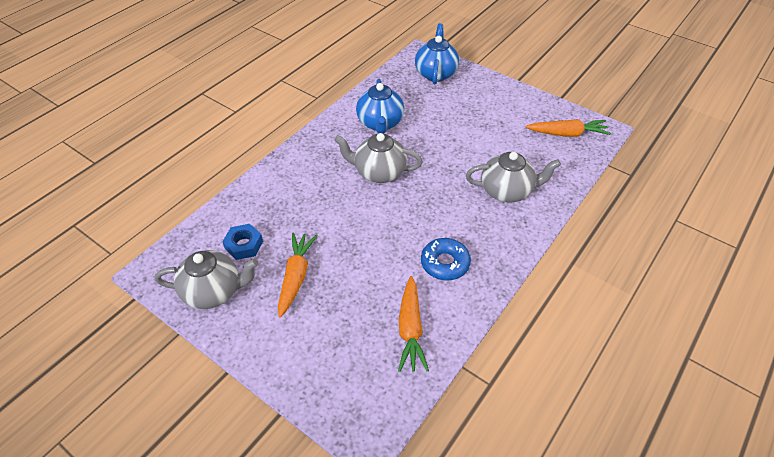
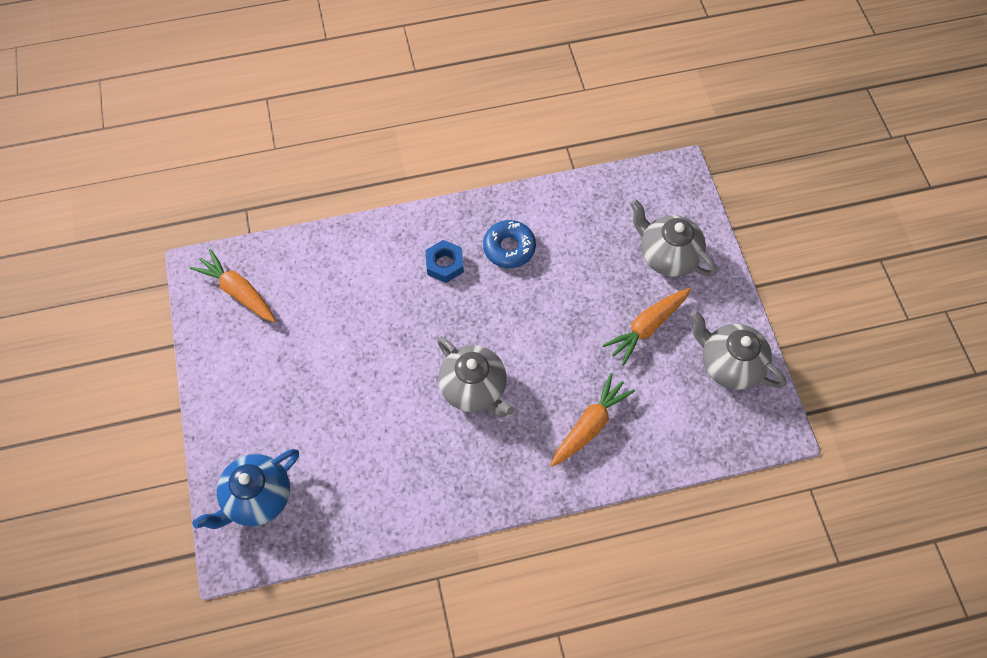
camera: 140 degrees left, 15 degrees up
(244, 245) = (673, 397): blue nut -> blue nut (445, 264)
(380, 123) = (407, 461): blue teapot -> none
(410, 329) = (589, 216): orange carrot -> orange carrot (590, 425)
(507, 191) = (378, 274): grey teapot -> grey teapot (667, 256)

